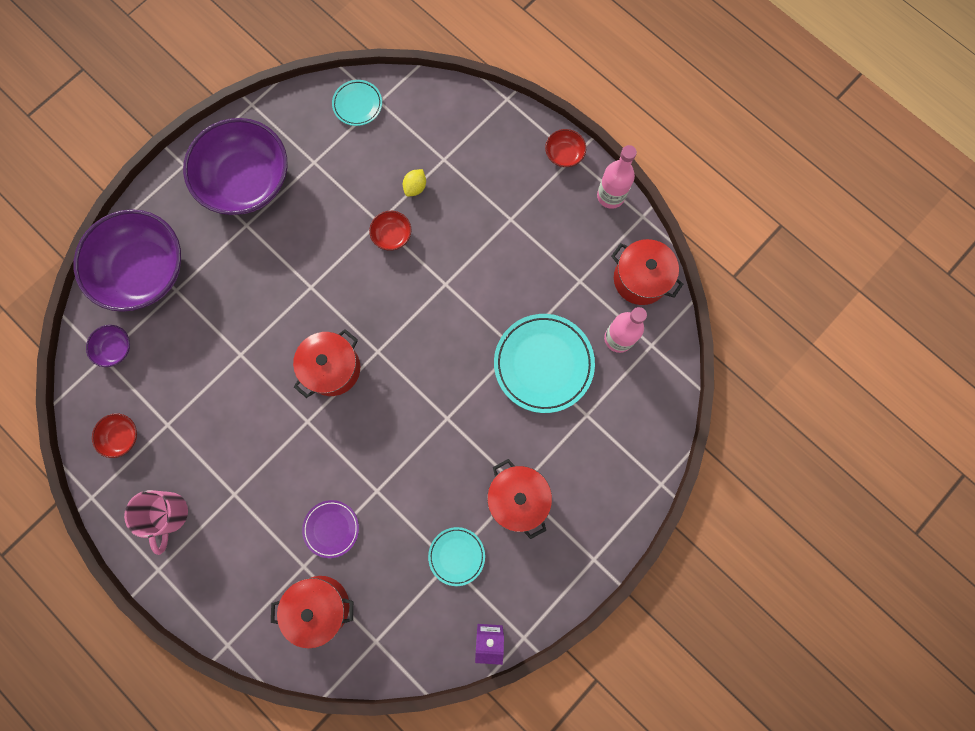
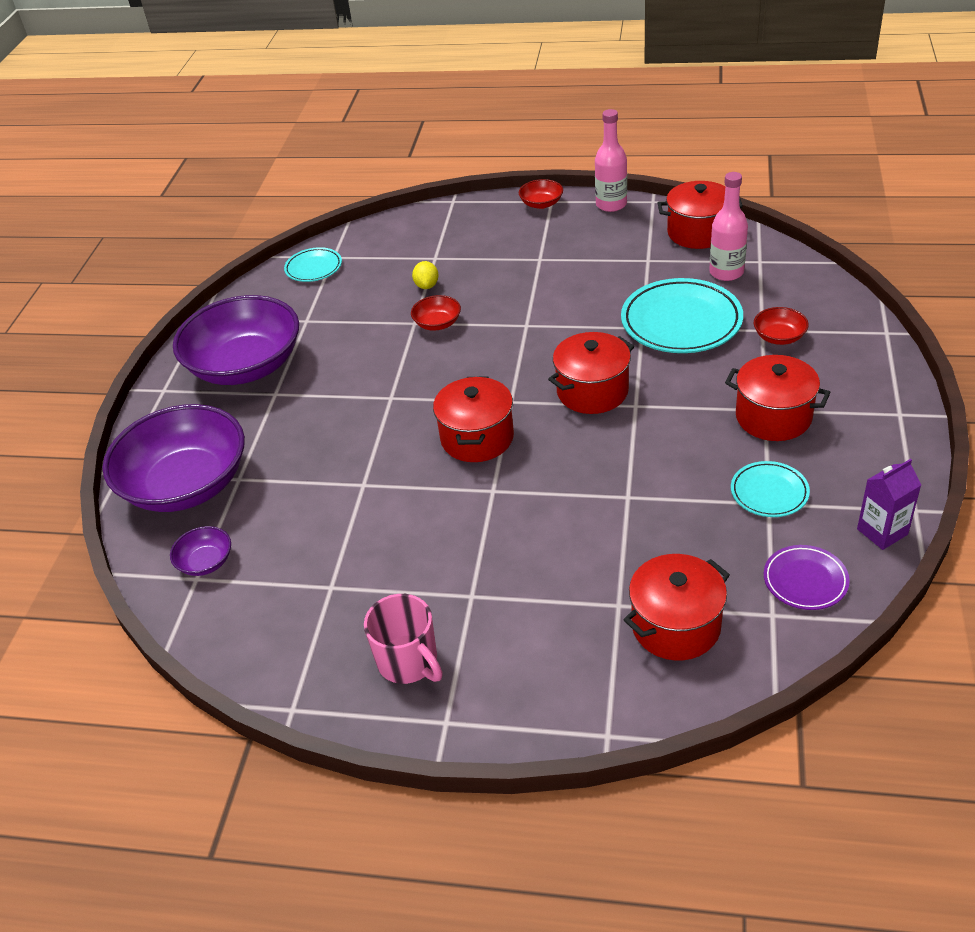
camera: 30 degrees left, 35 degrees down
(121, 436) = (282, 630): red bowl -> red bowl (779, 337)
(331, 528) = (613, 554): purple plate -> purple plate (805, 581)
(432, 384) = (592, 391): none -> red pot

